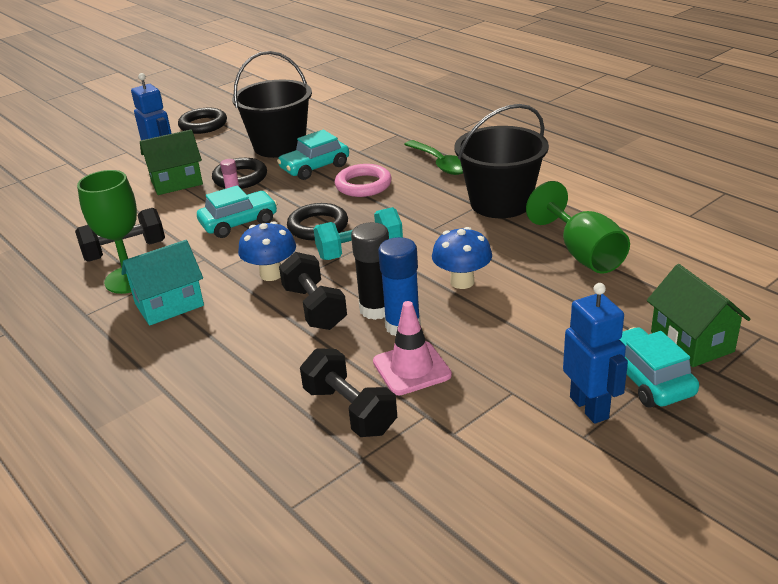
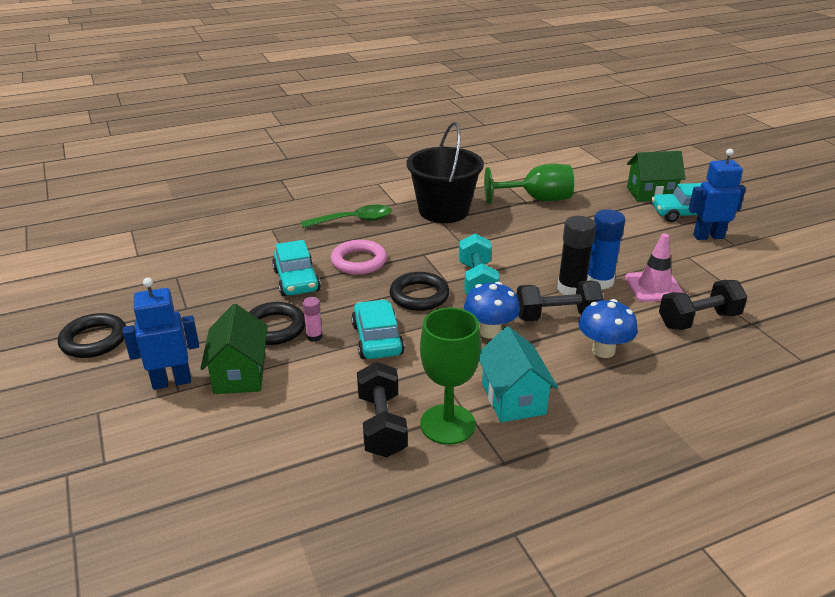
camera: 75 degrees left, 0 degrees up
(279, 146) = (221, 294): black bucket -> none
(462, 282) = (550, 247): blue mushroom -> blue mushroom (603, 350)

